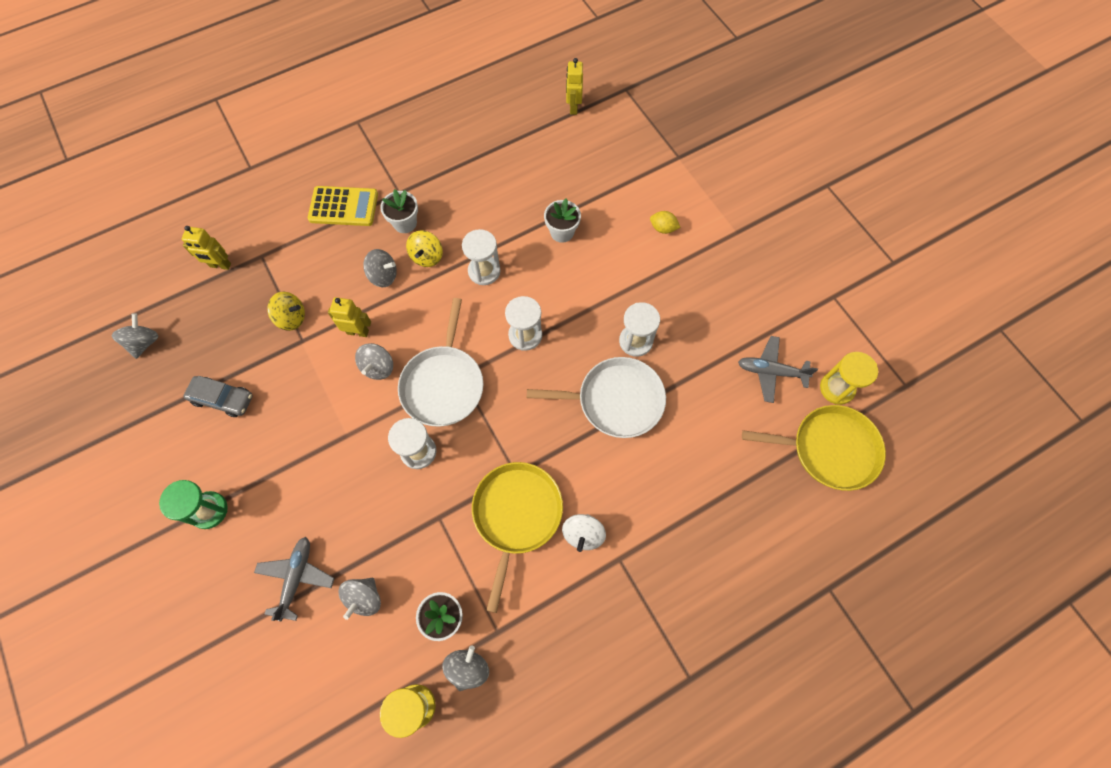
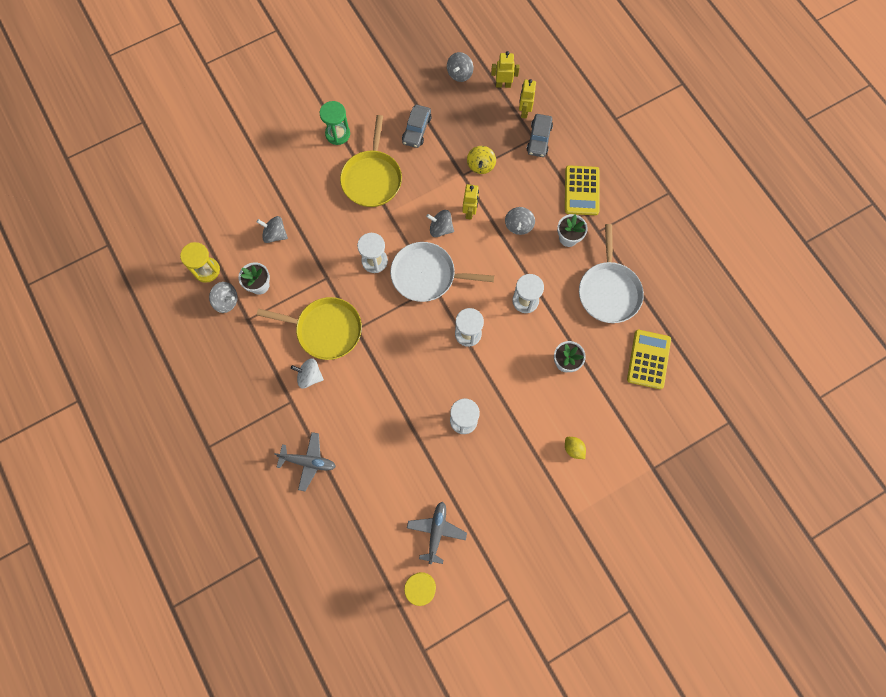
camera: 90 degrees right, 5 degrees up
(144, 343) = (459, 74): grey spinning top -> grey spinning top turned 105 degrees clockwise
(264, 250) = (539, 139): none -> grey car
(296, 577) = (291, 192): grey plane -> grey plane (308, 462)
(427, 256) = (537, 256): yellow spinning top -> none
(558, 153) = (648, 359): none -> yellow calculator
(573, 107) = (702, 373): yellow robot -> yellow robot (503, 85)
(615, 400) = (412, 403): white pan -> white pan (608, 291)
(663, 228) = (573, 449): yellow lemon -> yellow lemon turned 60 degrees counterclockwise
(829, 449) = (368, 572): yellow pan -> yellow pan (372, 178)

